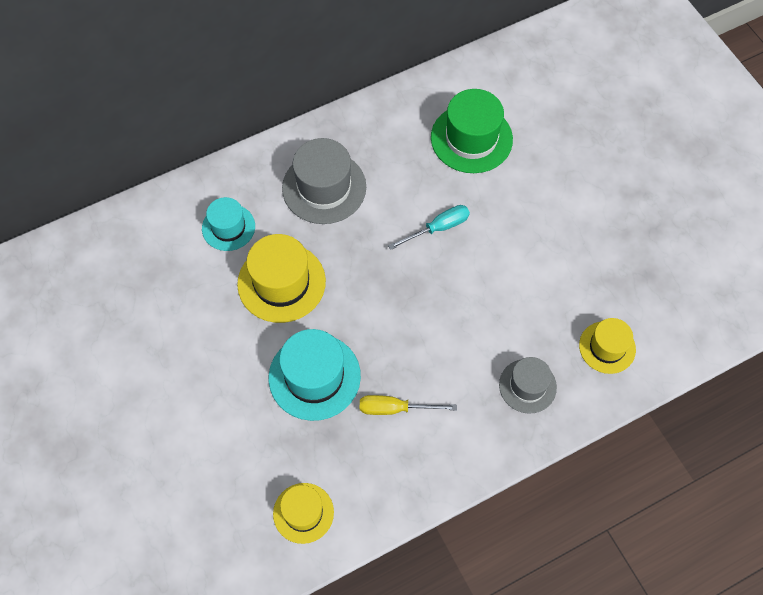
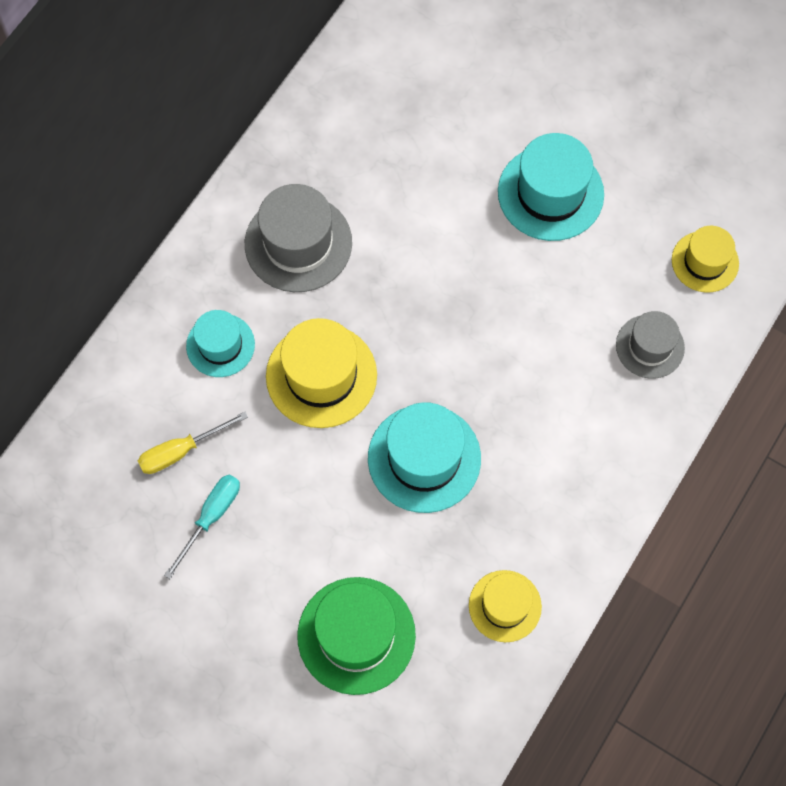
camera: 30 degrees left, 5 degrees up
(395, 408) = (530, 445): yellow screwdriver -> yellow screwdriver (181, 451)
(438, 228) = (453, 224): turquoise screwdriver -> turquoise screwdriver (211, 517)
(471, 138) = (425, 103): green hat -> green hat (356, 635)
(522, 242) = (550, 193): none -> turquoise hat

